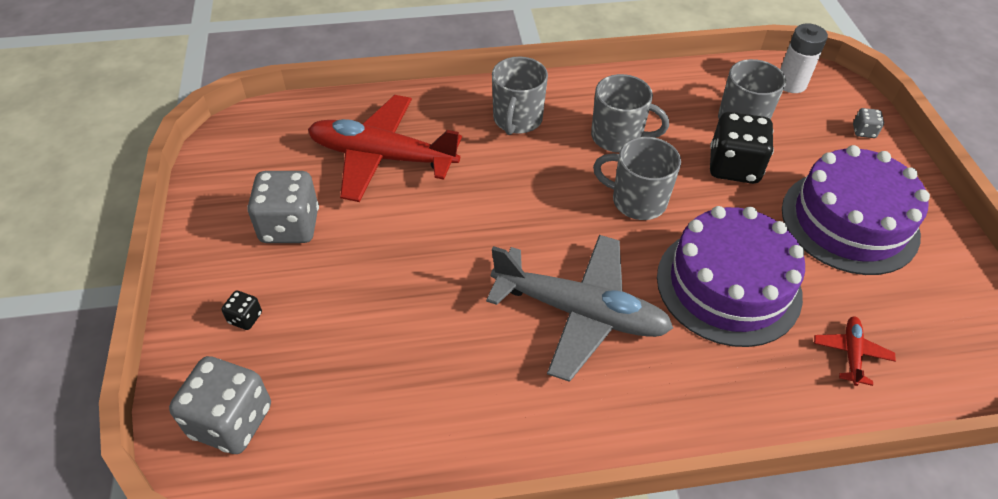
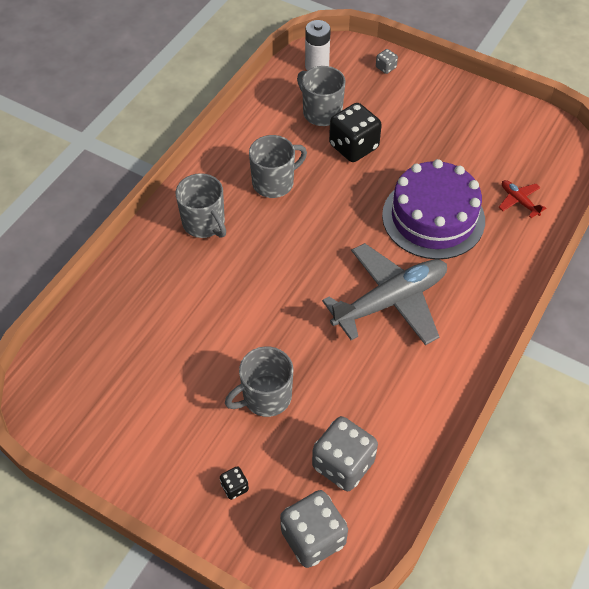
camera: 50 degrees left, 5 degrees up
(290, 226) = (174, 416): grey dice -> grey dice (343, 464)
(382, 157) = (161, 322): red plane -> none
(637, 201) = (334, 212): grey mug -> grey mug (265, 397)
(849, 221) = (440, 130): purple cake -> none

